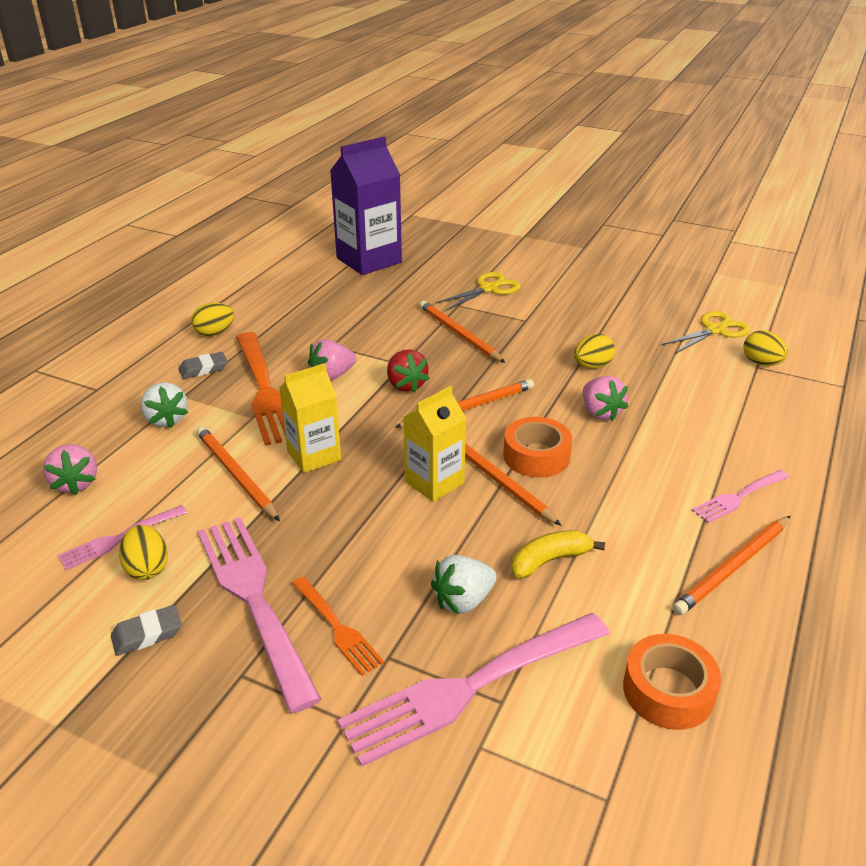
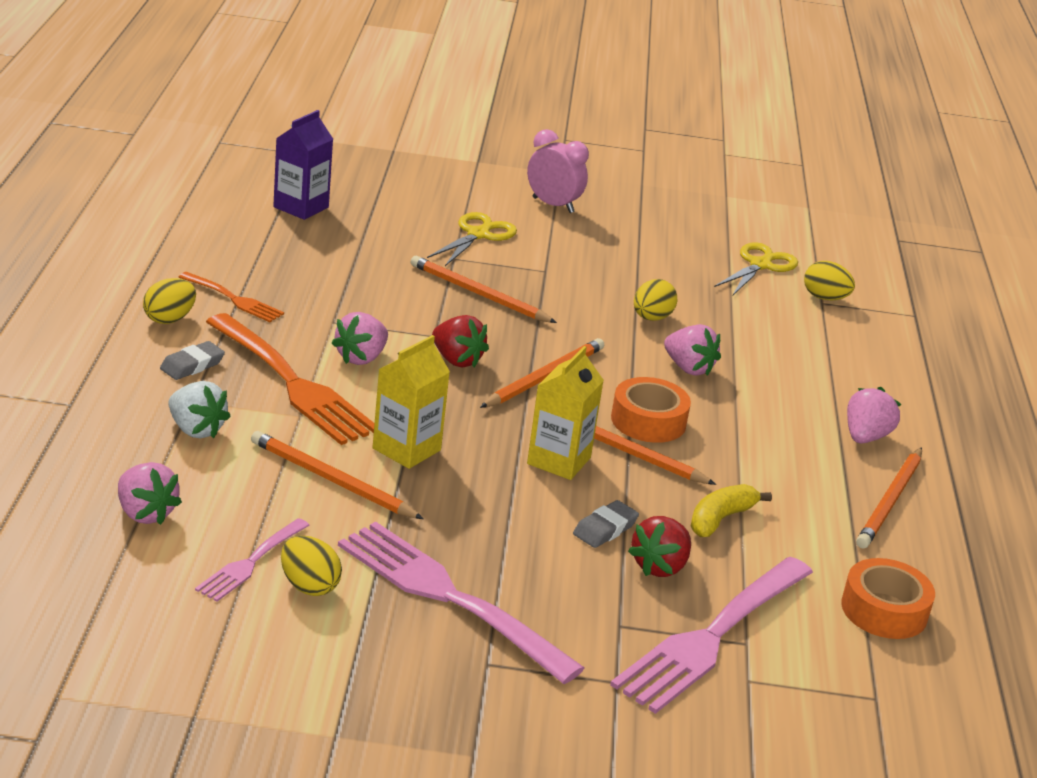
camera: 25 degrees left, 5 degrees down
(147, 634) = (362, 645): grey eraser -> grey eraser (605, 529)
(337, 628) = (553, 609): orange fork -> orange fork (233, 299)
(369, 260) = (301, 207): purple carton -> purple carton, size x0.61
(463, 600) = (660, 566): white strawberry -> red strawberry
(563, 271) = (553, 205): none -> pink clock
(738, 497) = (865, 437): pink fork -> pink strawberry

